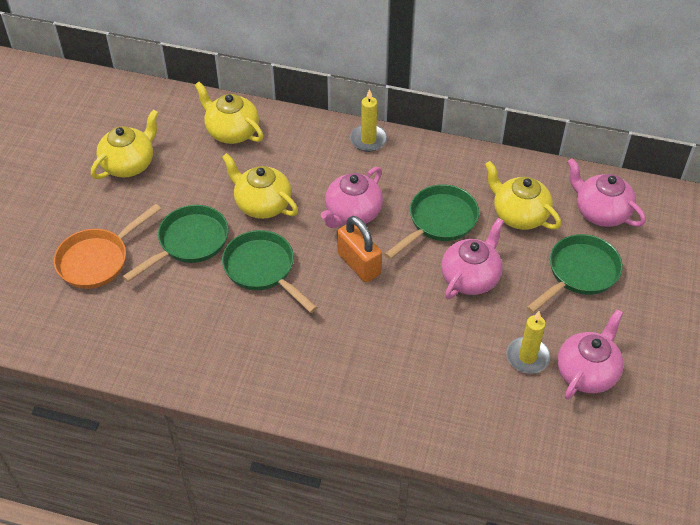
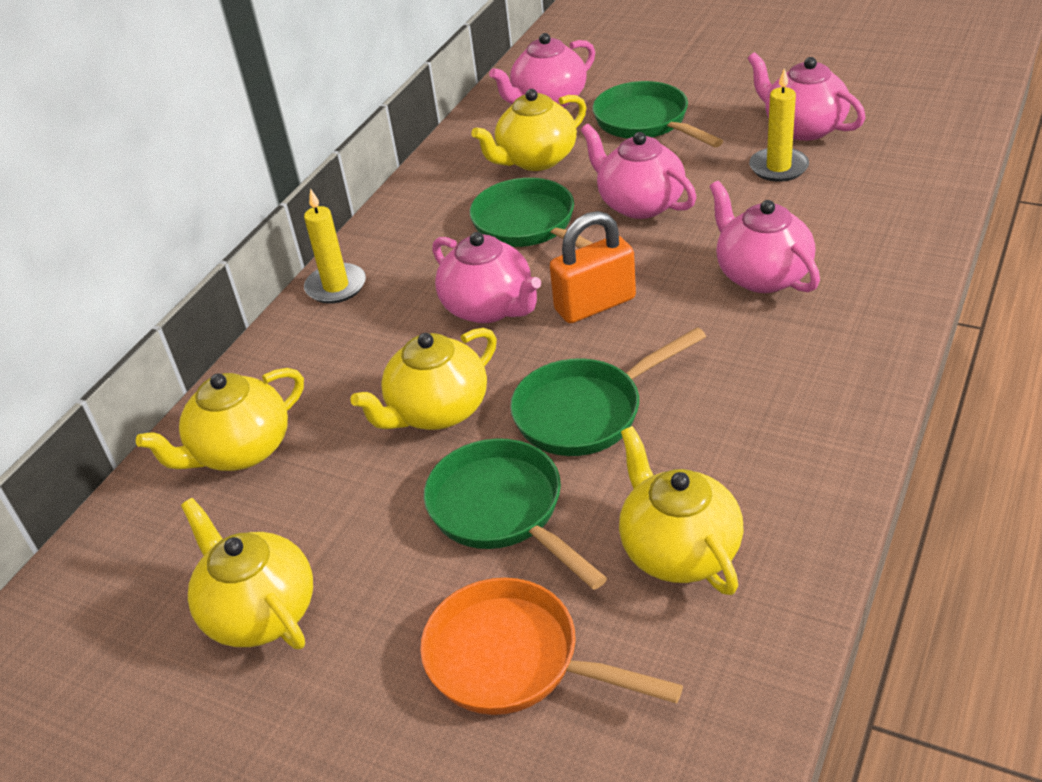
camera: 75 degrees left, 10 degrees down
(98, 260) = (514, 660): orange pan -> orange pan turned 150 degrees clockwise
(161, 318) = (679, 550): none -> yellow teapot
(395, 349) = (762, 275): none -> pink teapot

